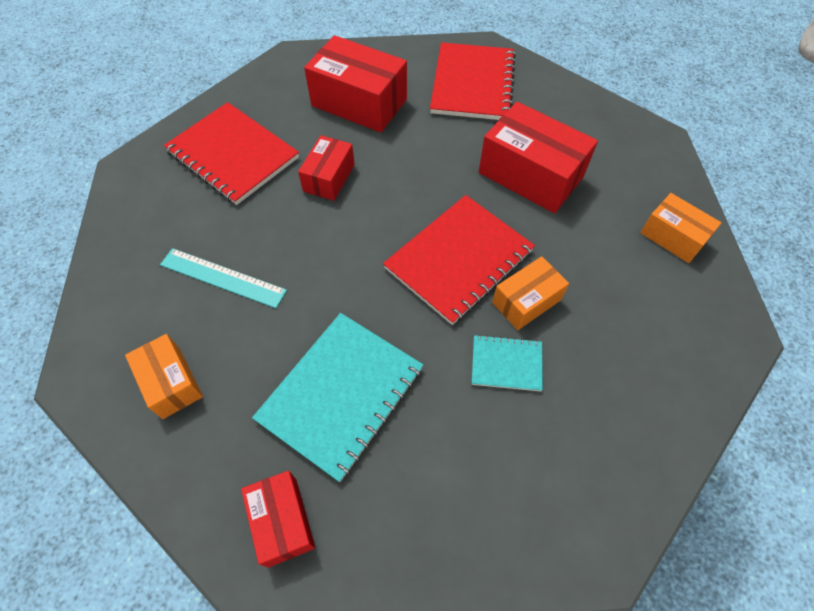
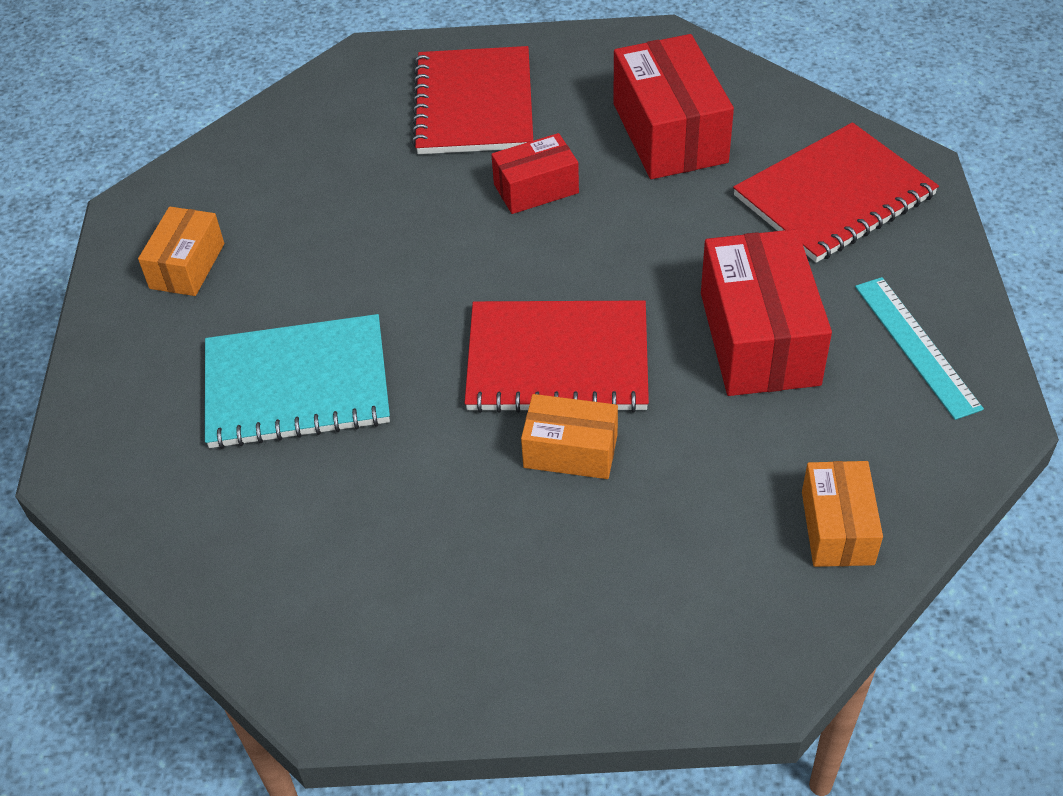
camera: 50 degrees right, 10 degrees down
(222, 277) = (327, 211): turquoise ruler -> turquoise ruler (916, 346)
(282, 521) = (135, 437): red box -> none
(506, 364) = (470, 486): turquoise notebook -> none

